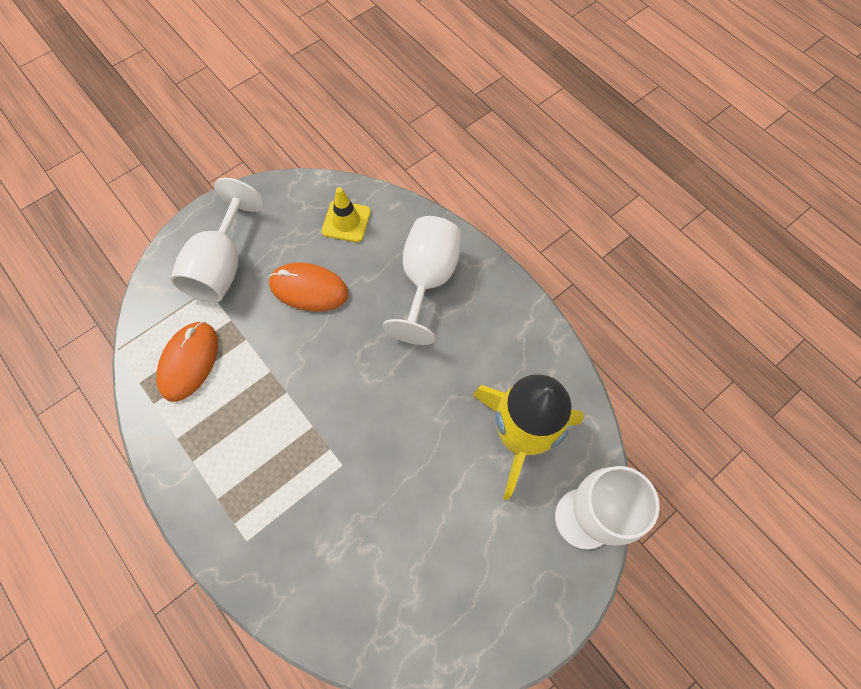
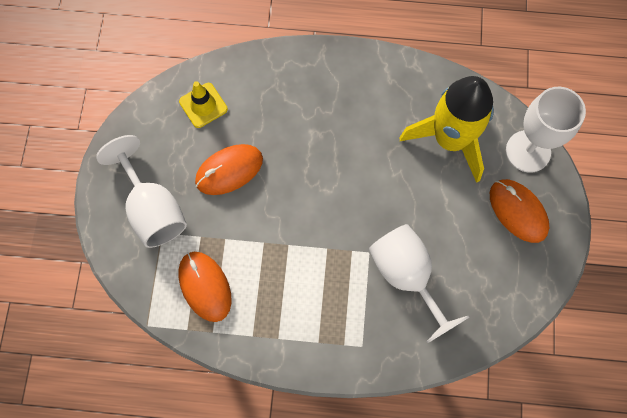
camera: 45 degrees left, 5 degrees up
(427, 280) = (298, 96): white goblet -> white goblet (406, 276)
(514, 565) = (518, 211): none -> orange mouse

